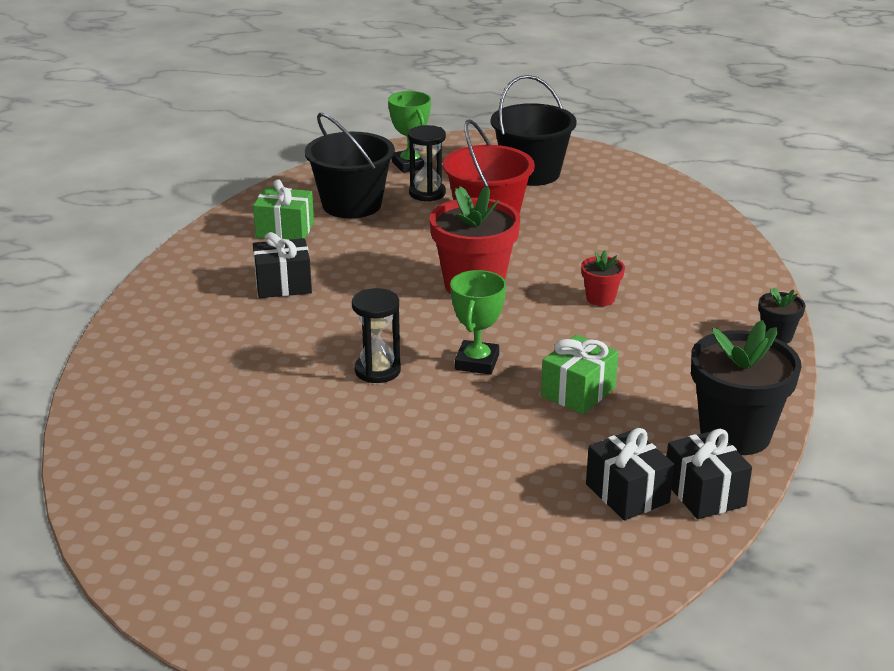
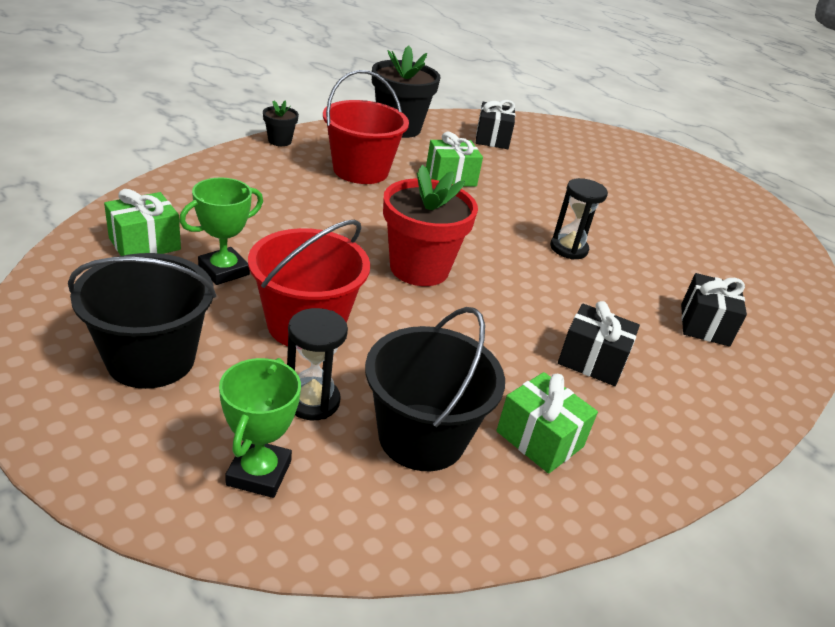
camera: 150 degrees left, 5 degrees up
(477, 362) = (492, 220): green trophy -> green trophy (224, 270)
(600, 298) = (340, 210): red flower pot -> none
(656, 211) = (145, 244): none -> green gift
(659, 347) = (360, 170): none -> red bucket
(704, 493) = (455, 123): black gift -> black gift (704, 325)

